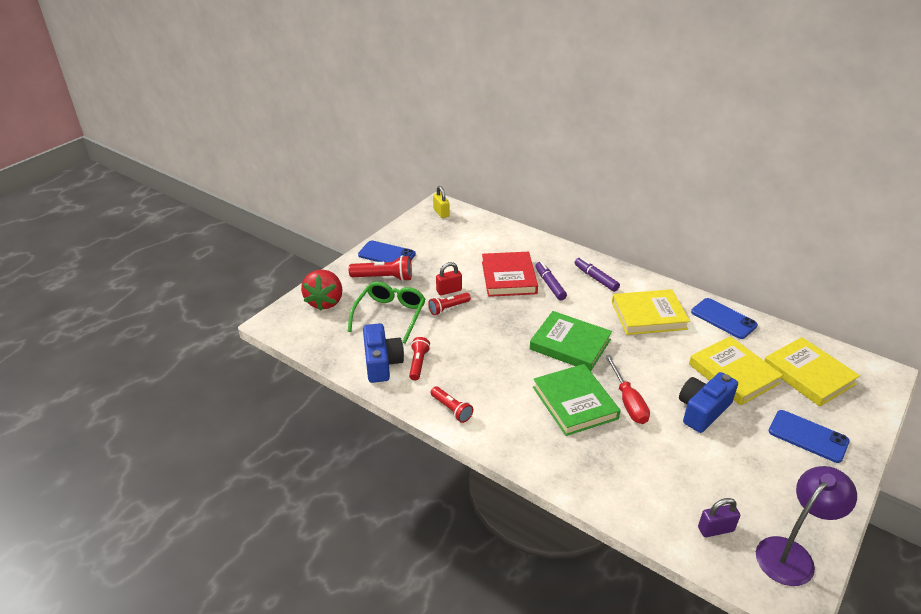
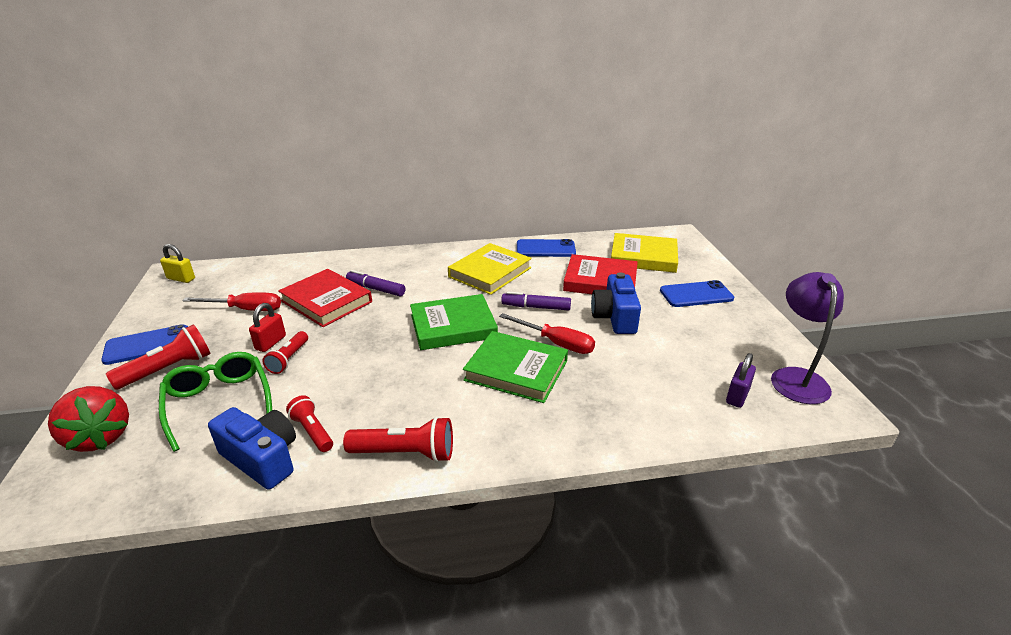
camera: 45 degrees left, 5 degrees down
(451, 409) = (406, 453): red flashlight -> red flashlight, size x1.51
(456, 257) = (246, 309): none -> red screwdriver
(596, 278) = (412, 266): purple marker -> purple marker (536, 307)
(733, 374) = (600, 281): yellow book -> red book

